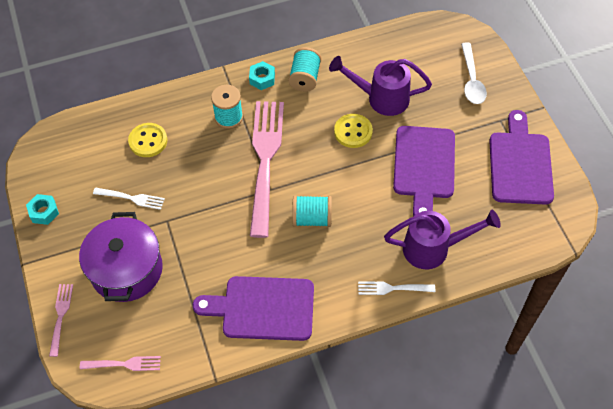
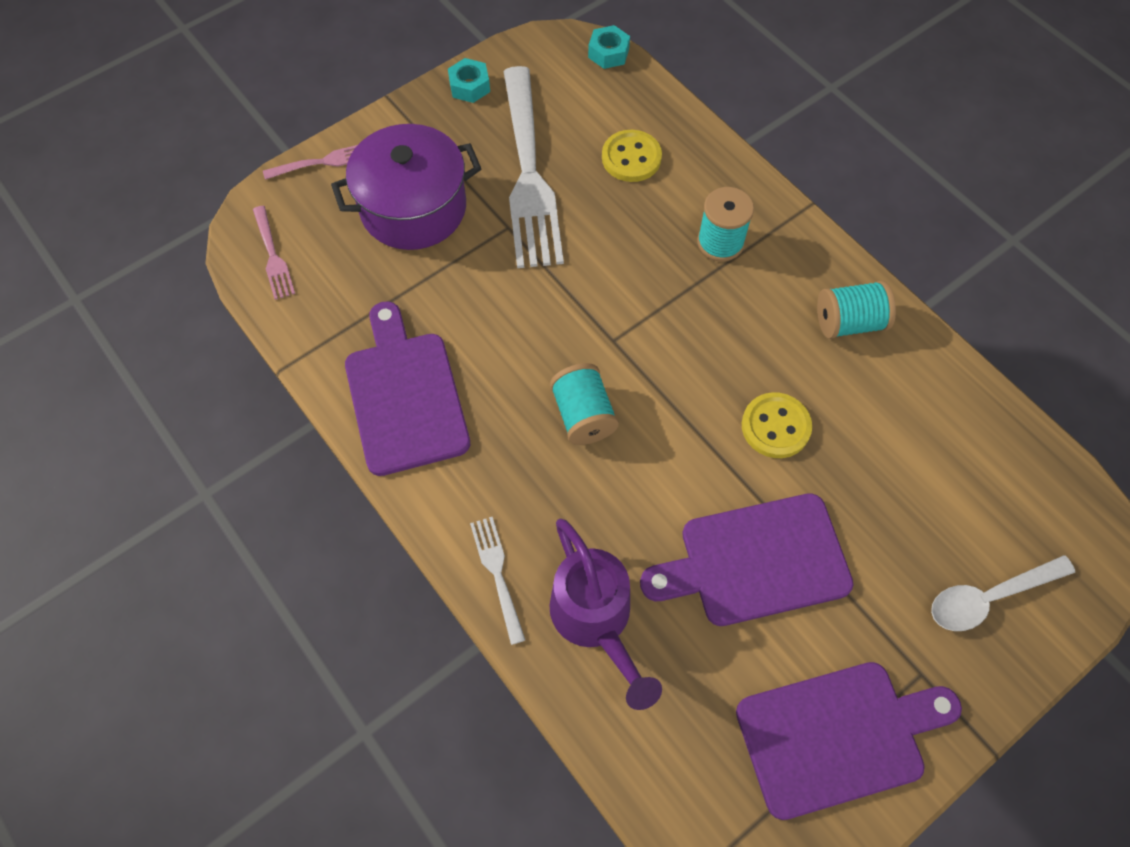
camera: 70 degrees right, 5 degrees up
(131, 198) = (528, 172): white fork -> white fork, size x2.27
(262, 79) = (816, 263): turquoise nut -> turquoise nut (608, 53)
(265, 162) = (661, 318): pink fork -> none
(381, 98) = (867, 451): purple watering can -> none

